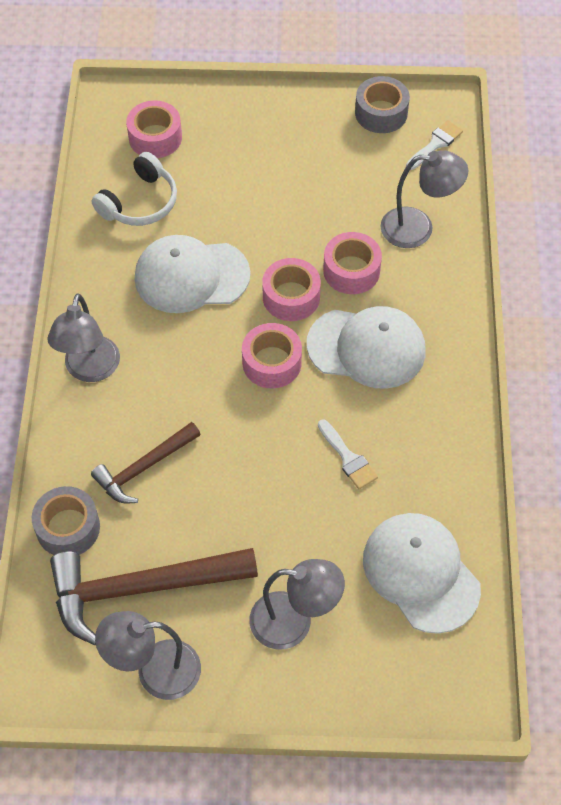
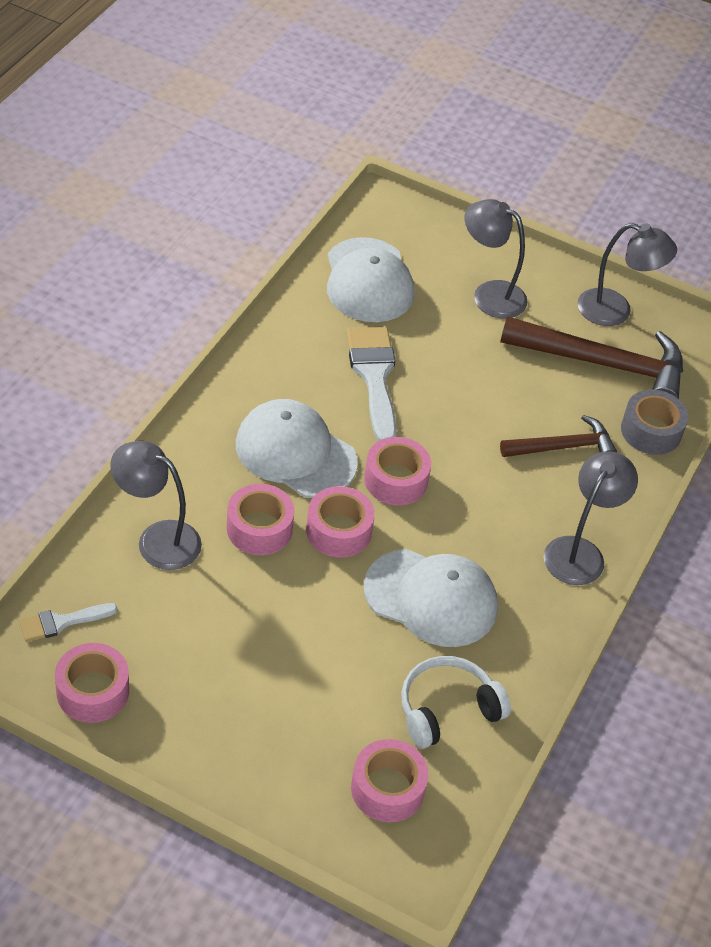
camera: 160 degrees left, 10 degrees down
(348, 458) = (374, 377): white brush -> white brush, size x1.82
(381, 113) = (93, 691): grey tape -> pink tape

